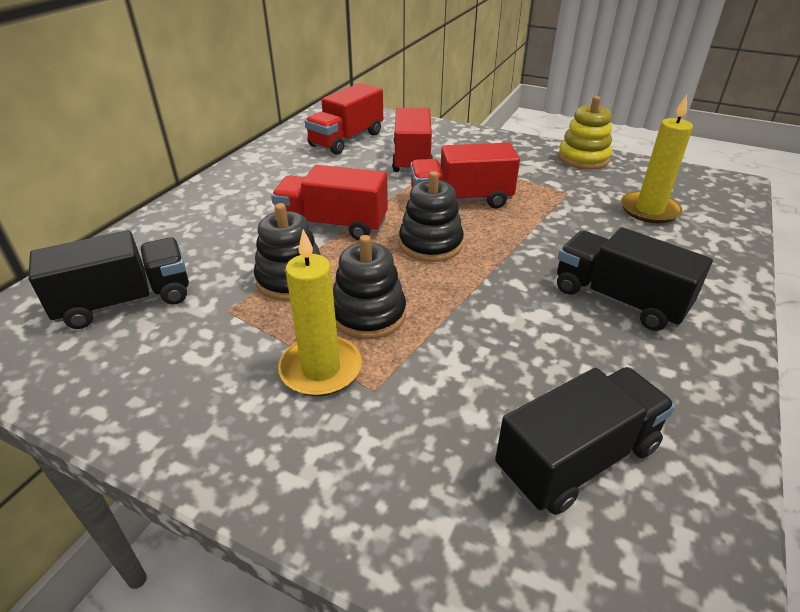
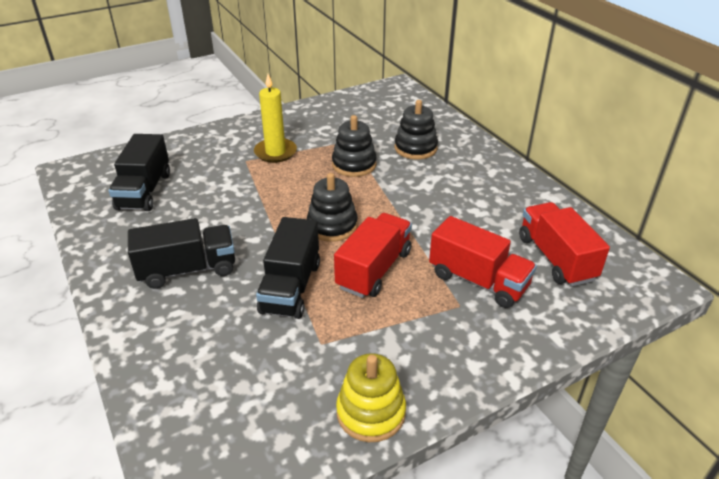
camera: 125 degrees right, 0 degrees up
(126, 302) = (388, 119): black truck -> black truck (291, 287)
(332, 225) = (399, 197): red truck -> none
(368, 314) = (294, 177): black stacking toy -> black stacking toy (415, 148)
(649, 210) = (238, 377): yellow candle -> none

